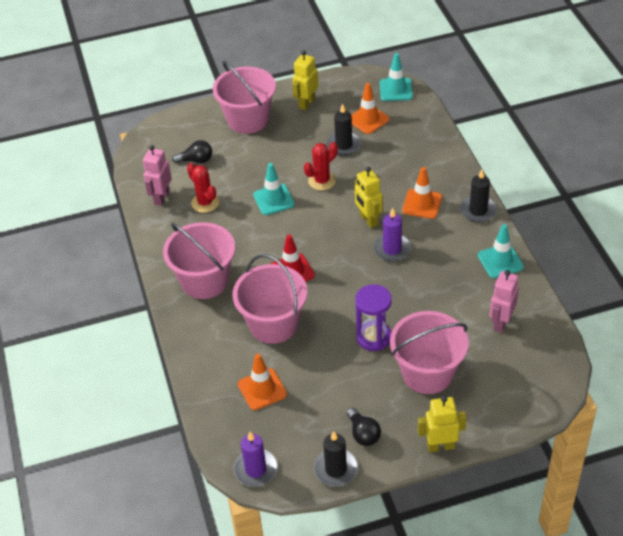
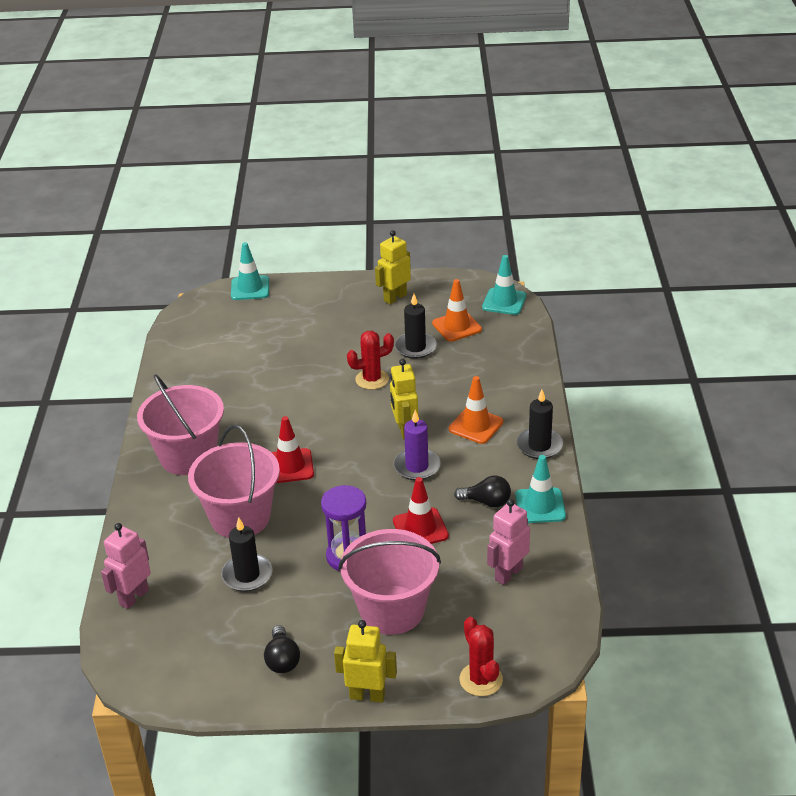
camera: 15 degrees right, 10 degrees down
(161, 198) = (186, 363): pink robot -> pink robot (133, 597)
(196, 160) = (243, 333): black light bulb -> black light bulb (486, 502)
(205, 203) = (230, 377): red cactus -> red cactus (481, 679)
(248, 119) = (321, 302): pink bucket -> none
(255, 469) = (139, 669): purple candle -> none
(262, 389) = (191, 584): orange traffic cone -> none
(273, 199) = (308, 388): turquoise traffic cone -> turquoise traffic cone (250, 288)
(336, 469) = (230, 691): black candle -> black candle (247, 575)
(418, 301) = (420, 528): none -> red traffic cone

